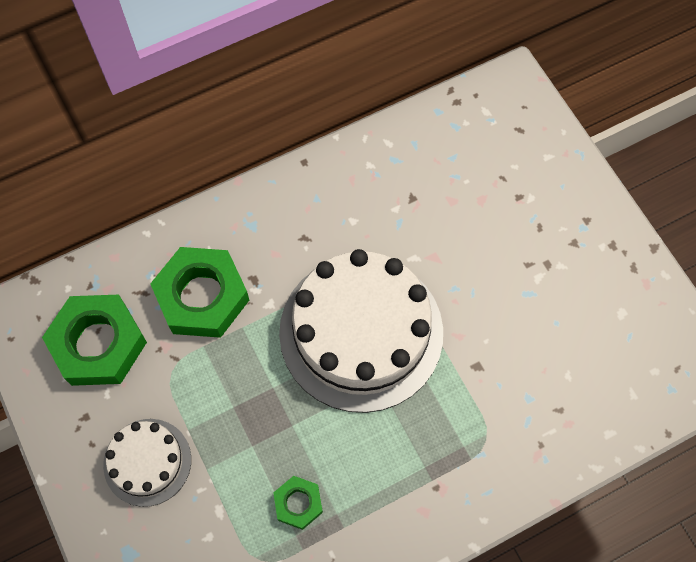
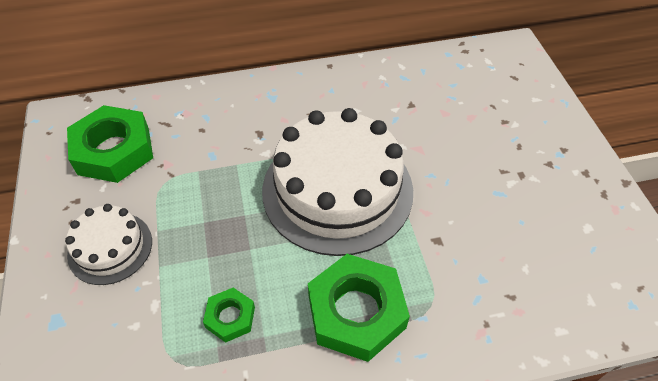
camera: 15 degrees right, 15 degrees down
(202, 296) = (212, 136): green nut -> green nut (356, 312)

